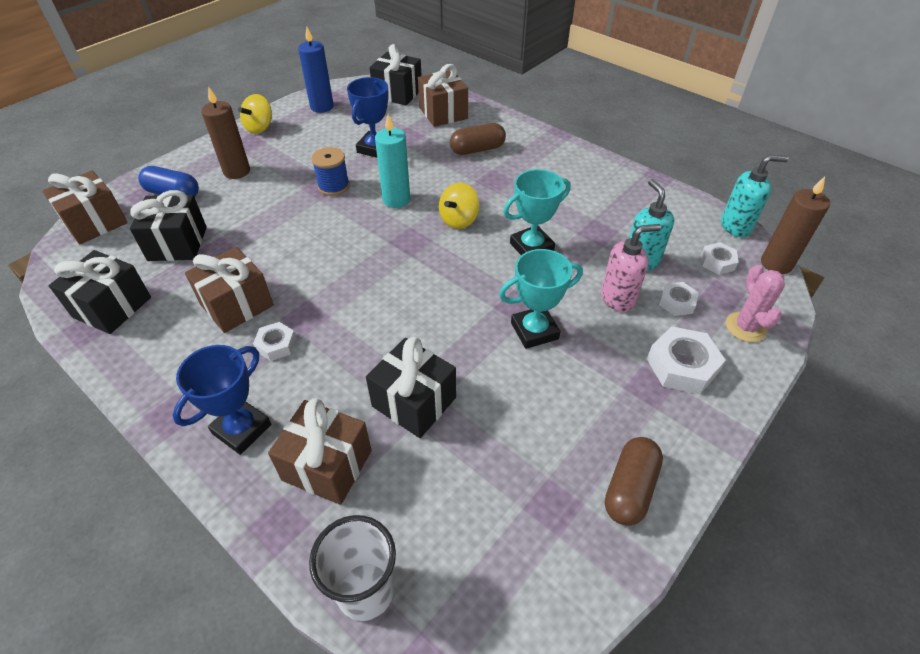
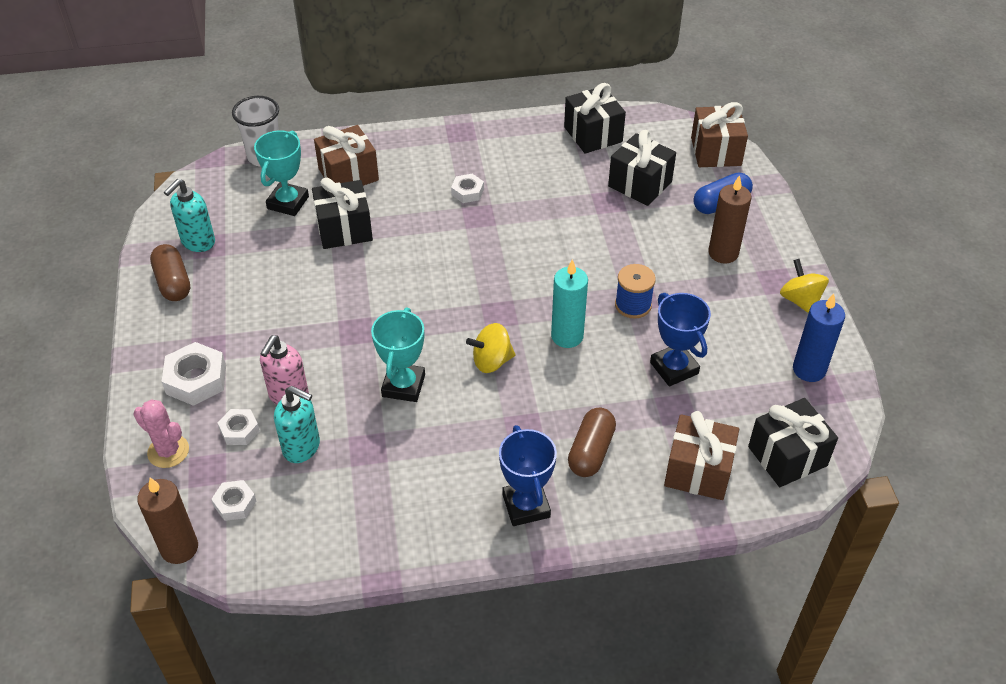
camera: 130 degrees right, 0 degrees up
(237, 305) = (529, 189): brown gift -> none
(242, 429) = (415, 153): blue trophy -> blue trophy (526, 506)
(459, 220) = (491, 361): yellow spinning top -> yellow spinning top turned 90 degrees counterclockwise
(534, 331) = (323, 323): turquoise trophy -> turquoise trophy (288, 203)
(736, 226) = (247, 568): turquoise soap dispenser -> turquoise soap dispenser (198, 242)

